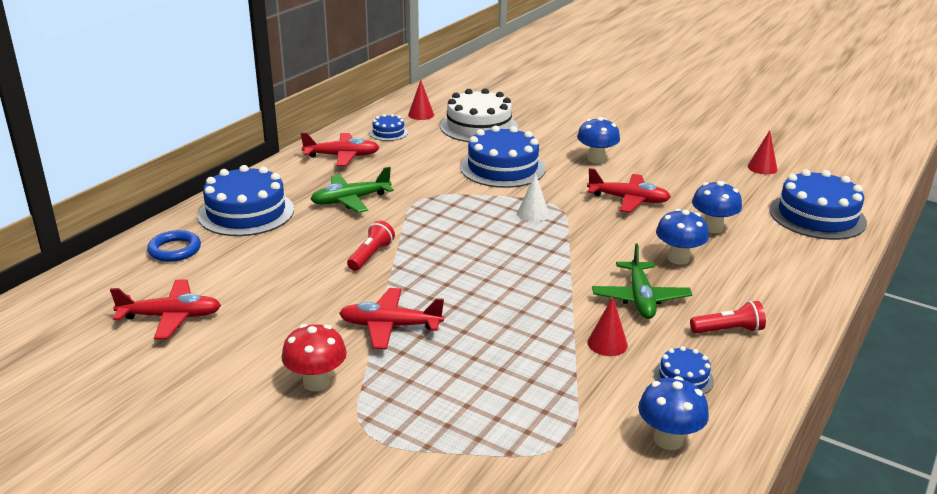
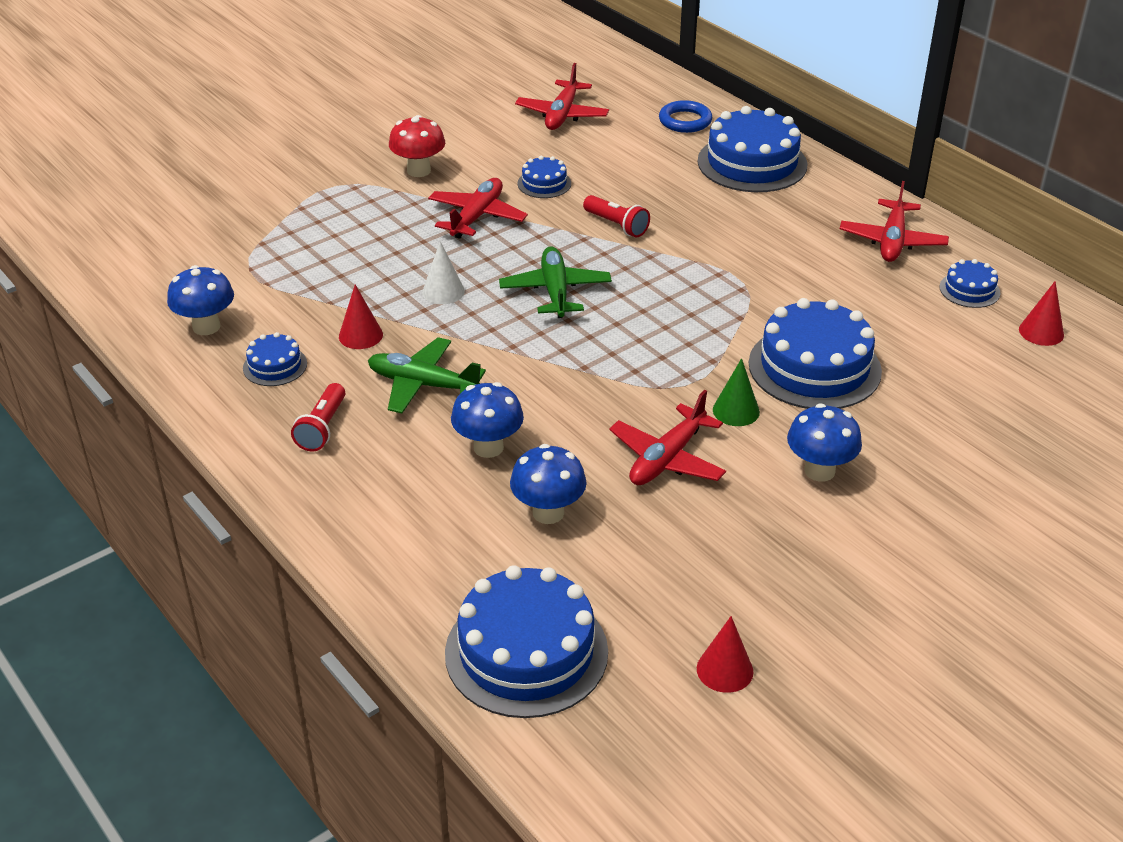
camera: 110 degrees right, 10 degrees up
(315, 302) = (544, 183): none -> blue cake
(350, 200) = (757, 230): green plane -> green plane (555, 291)
(479, 127) = (980, 379): white cake -> none
(533, 213) = (663, 359): white cone -> white cone (443, 291)
(565, 185) = (736, 411): none -> green cone

